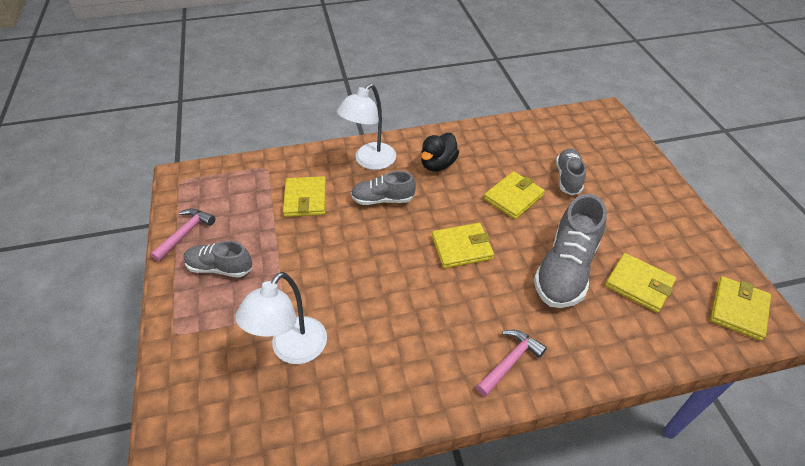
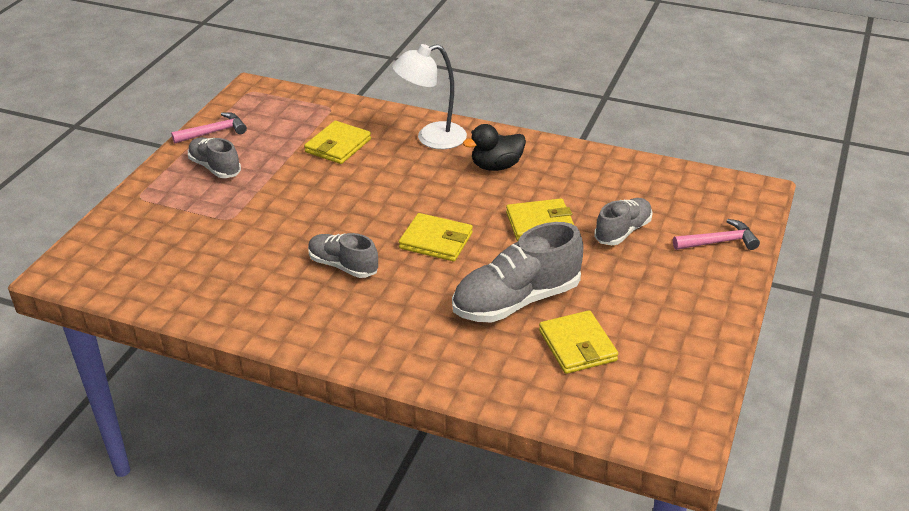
camera: 35 degrees right, 10 degrees down
(292, 350) = (210, 247): white lamp -> none
(383, 199) = (407, 174): grey shoe -> grey shoe (343, 266)
(510, 361) = (375, 338): pink hammer -> pink hammer (719, 242)
(738, 310) = (659, 414): yellow wallet -> none

